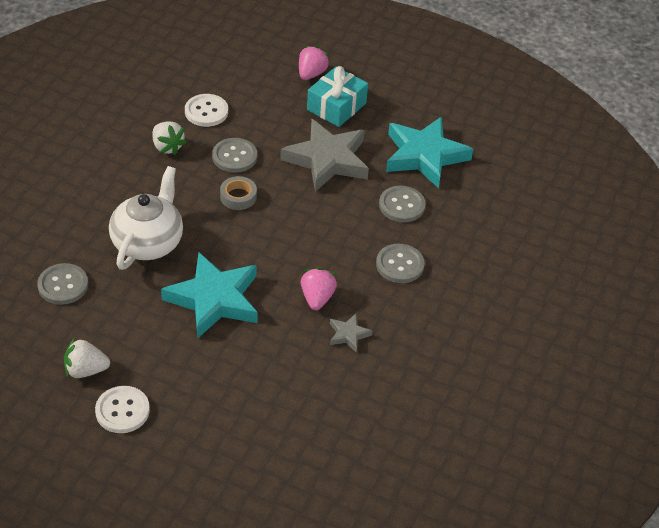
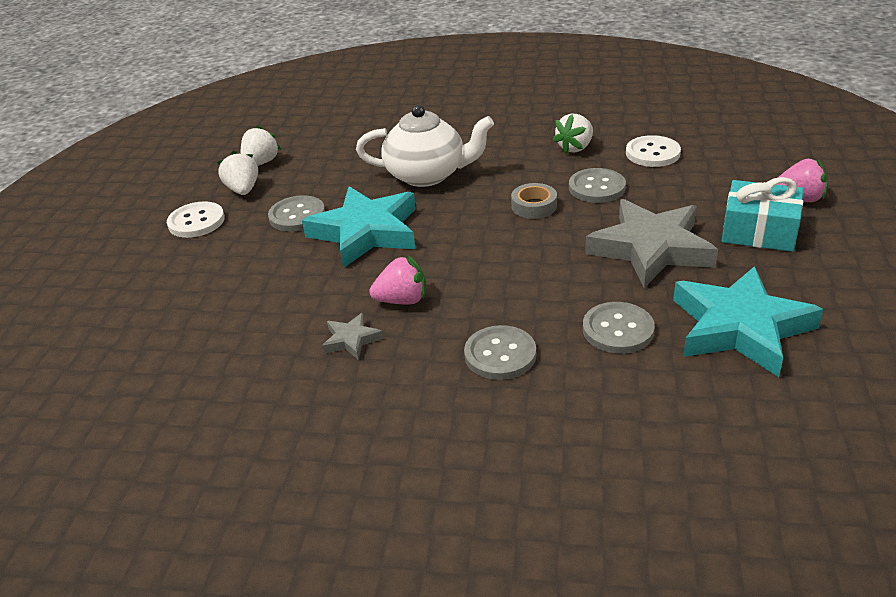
camera: 80 degrees right, 10 degrees down
(40, 350) = (261, 163): none -> white strawberry
(63, 285) = (345, 151): grey button -> grey button (297, 215)

